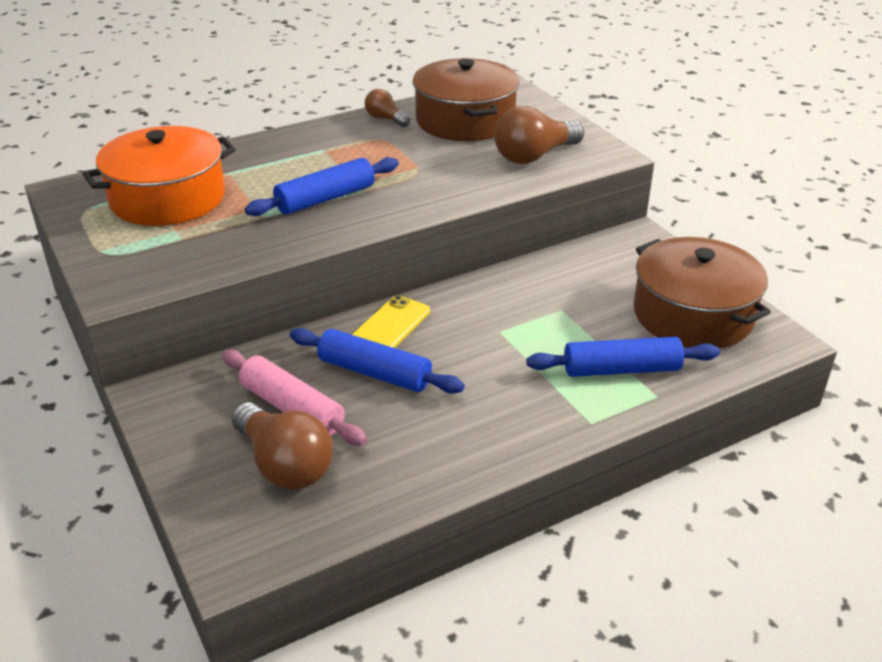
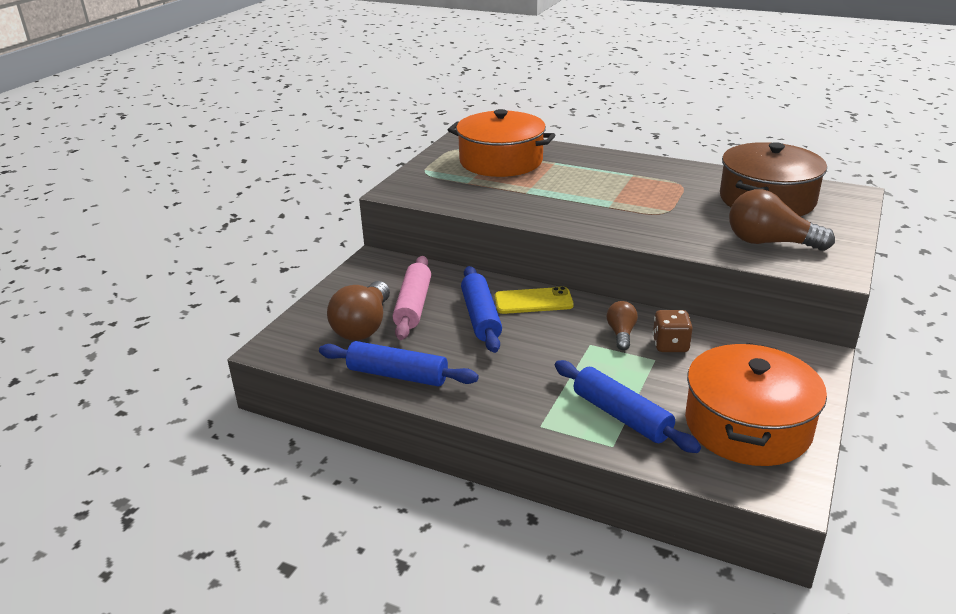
camera: 55 degrees right, 5 degrees down
(325, 199) = (577, 200): blue rolling pin -> blue rolling pin (397, 375)
(385, 119) = (711, 175): brown light bulb -> brown light bulb (621, 334)
(550, 291) = (670, 345): none -> brown dice
(693, 314) = (747, 425): brown pot -> orange pot

